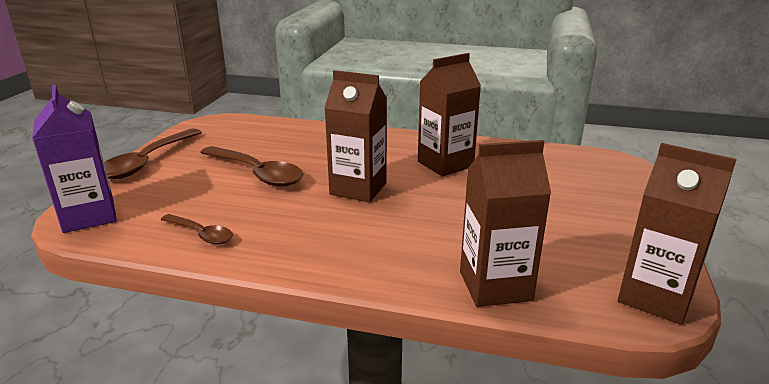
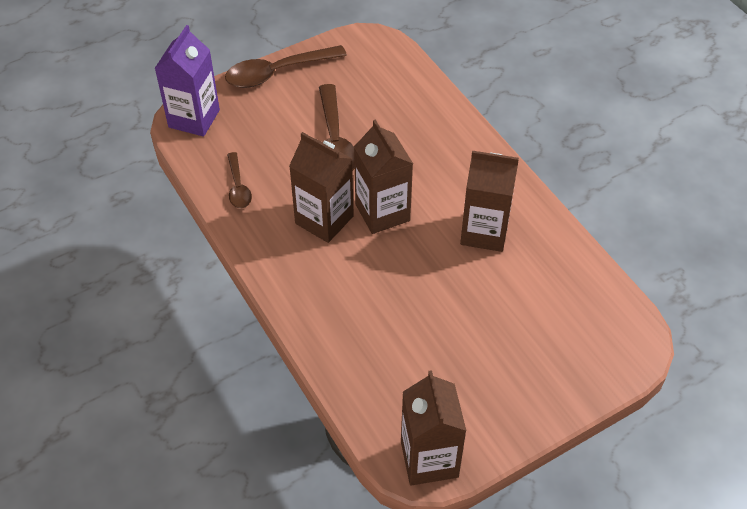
camera: 45 degrees right, 25 degrees up
(495, 286) = (349, 369): brown carton -> brown carton (324, 220)

